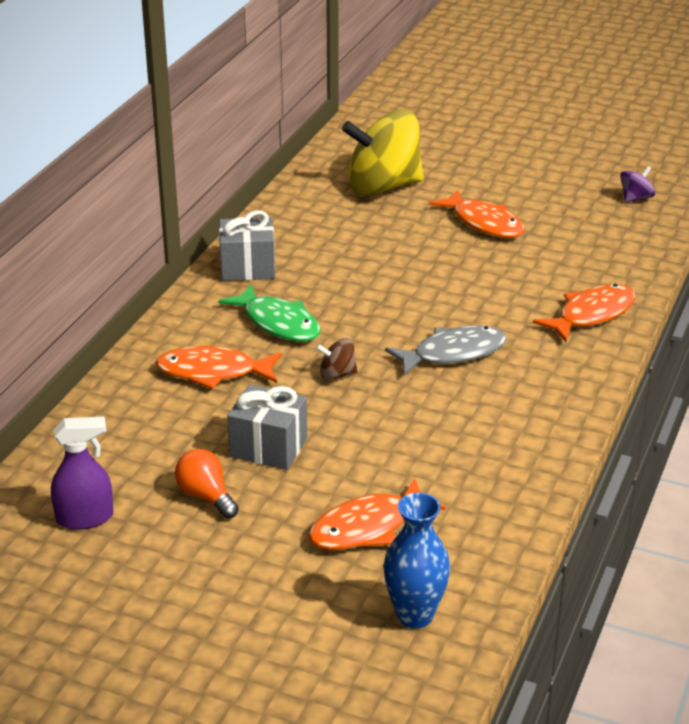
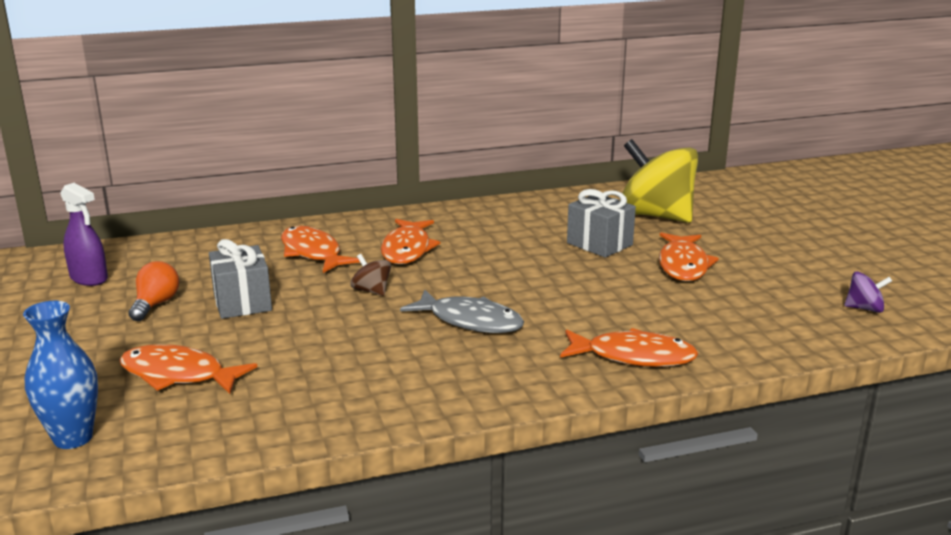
camera: 50 degrees right, 10 degrees down
(248, 268) = (461, 216): grey gift -> grey gift (599, 244)
(278, 323) = (407, 249): green fish -> orange fish

